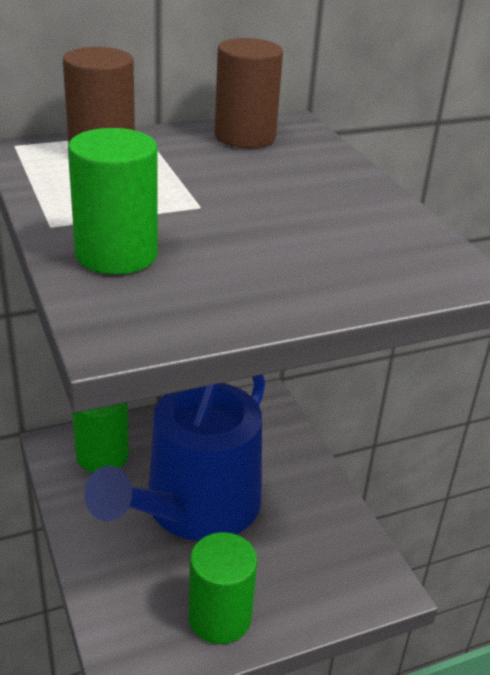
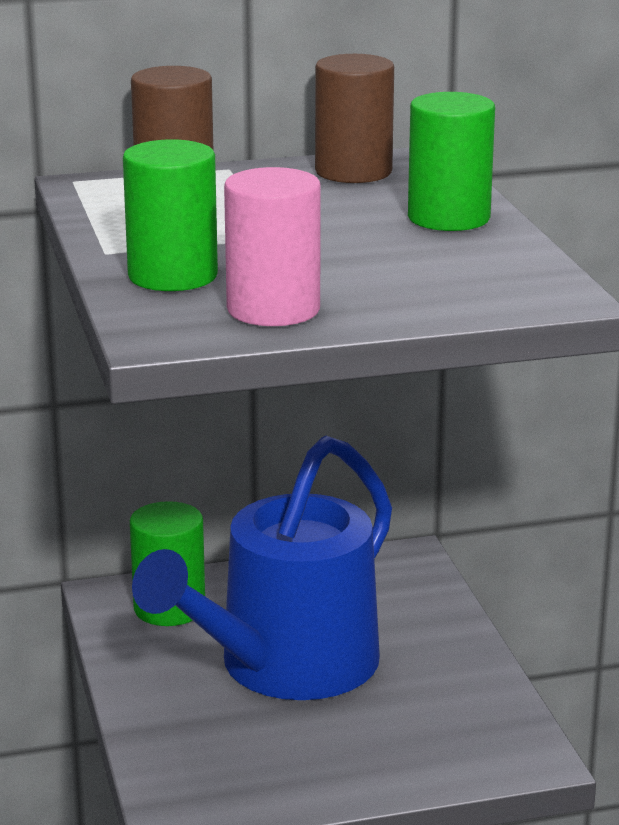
camera: 10 degrees right, 10 degrees down
(218, 296) = (273, 310): none -> pink cylinder
(220, 617) = (300, 773): green cylinder -> green cylinder (448, 218)

